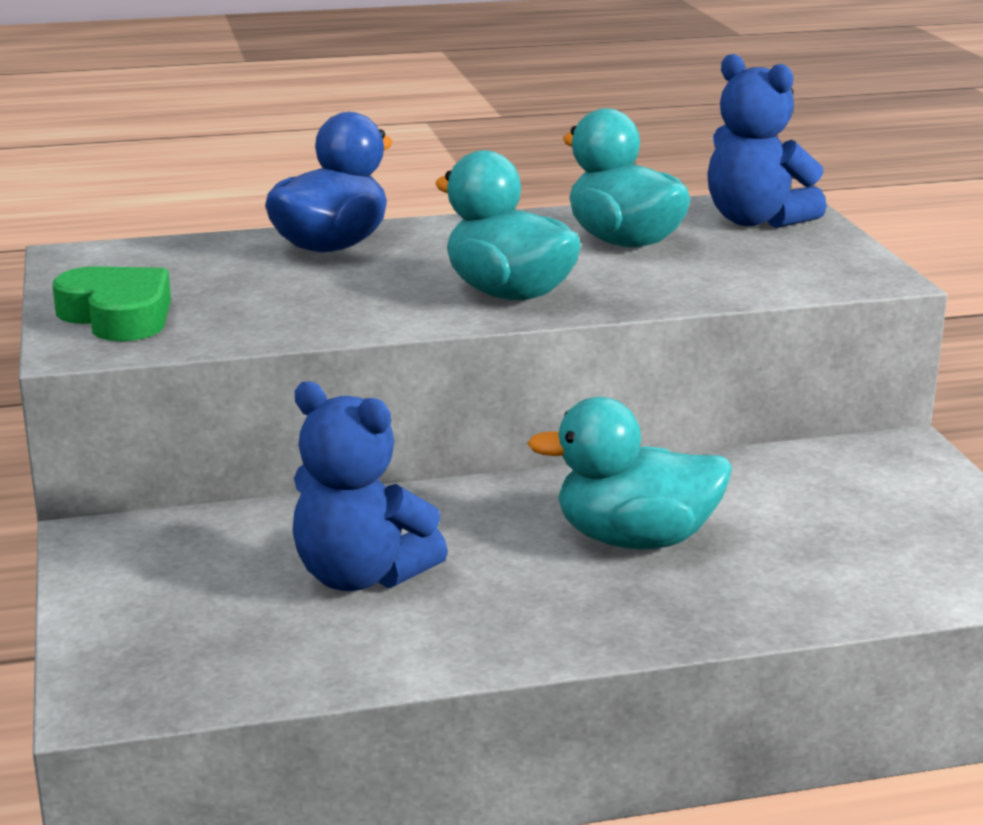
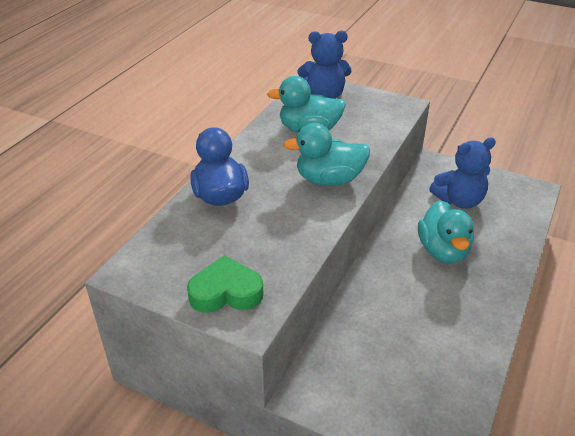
camera: 50 degrees left, 15 degrees up
(361, 576) = (409, 331): blue teddy bear -> blue teddy bear (459, 200)
(635, 540) = (443, 251): turquoise duck -> turquoise duck turned 45 degrees counterclockwise

